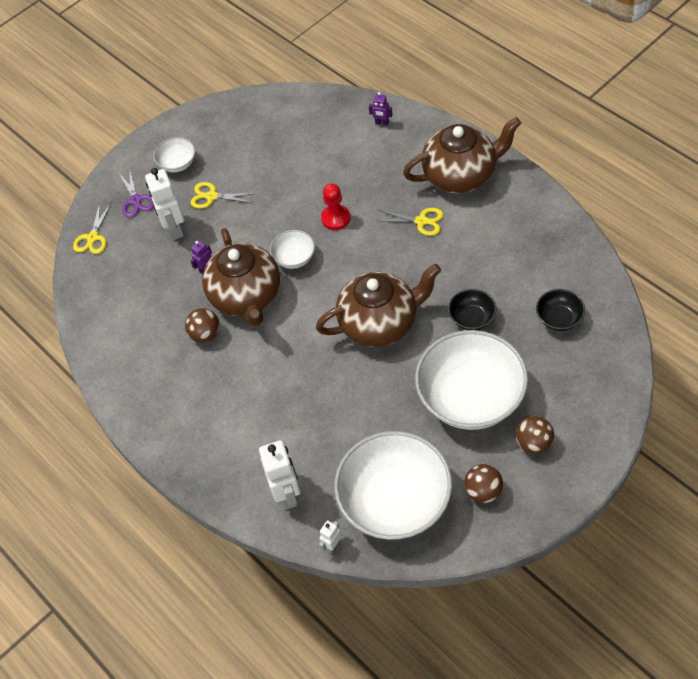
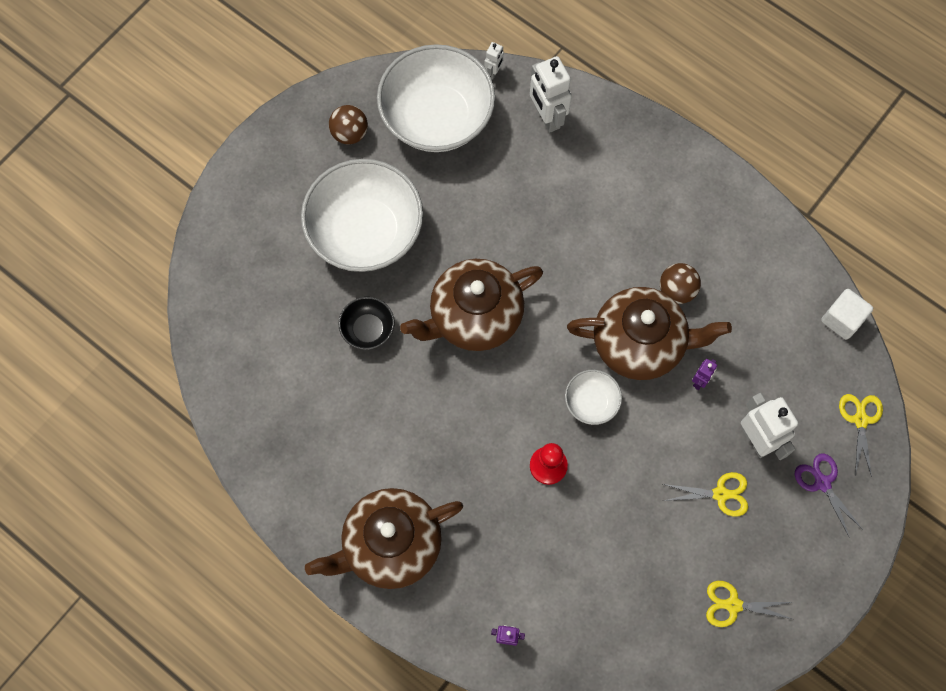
camera: 165 degrees right, 15 degrees up
(79, 306) = (842, 319): none -> white cube
(177, 163) = (783, 549): white bowl -> none
(246, 296) = (639, 343): brown teapot -> brown teapot turned 120 degrees clockwise
(421, 221) = (437, 466): yellow scissors -> yellow scissors (733, 605)
(533, 443) = (299, 186): brown ball -> none
(559, 318) = (268, 334): black bowl -> none

